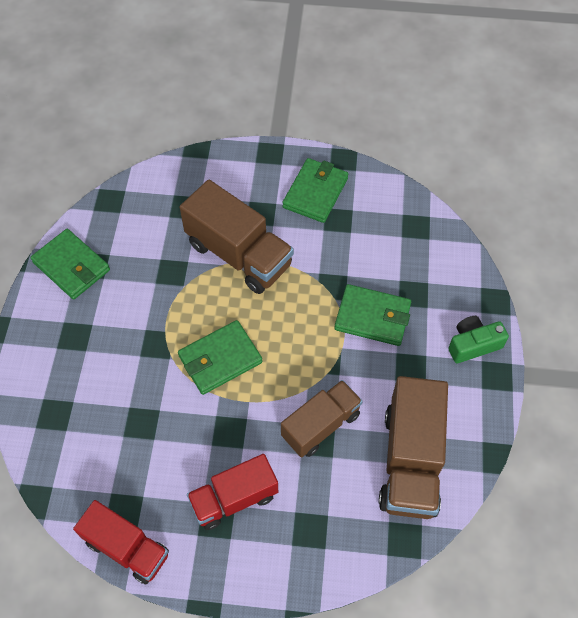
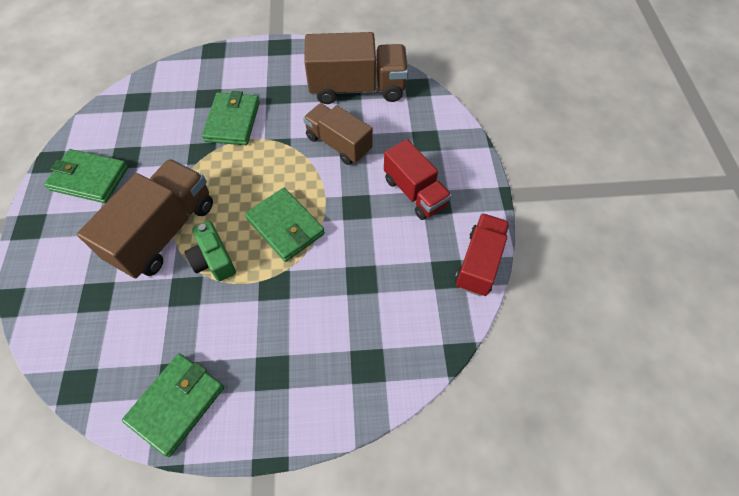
camera: 100 degrees left, 0 degrees up
(473, 344) = (254, 60): green camera -> green camera (213, 259)

